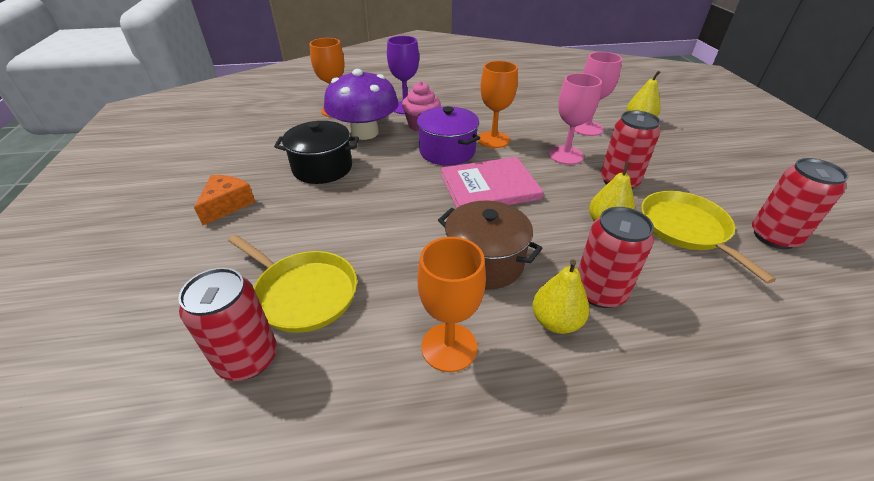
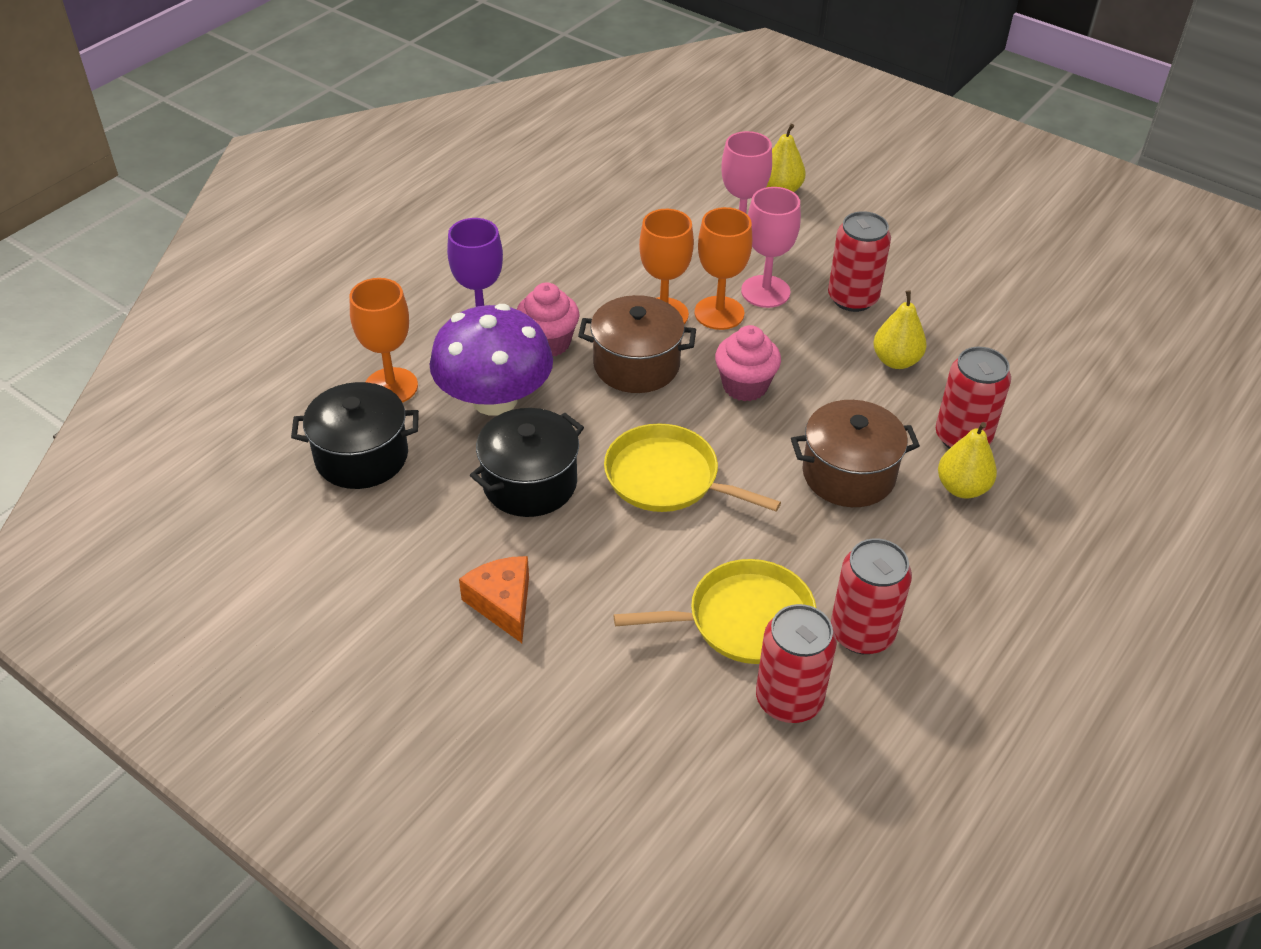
camera: 45 degrees left, 5 degrees up
(284, 125) = (362, 456): none -> black pot
(447, 151) = (636, 365): purple pot -> brown pot
(449, 347) = (917, 567): orange goblet -> orange goblet (719, 313)
(489, 187) = (745, 386): pink book -> pink cupcake
(686, 229) = (960, 323): yellow pan -> yellow pan (667, 478)
(774, 237) = (1026, 288): red can -> red can (862, 633)

